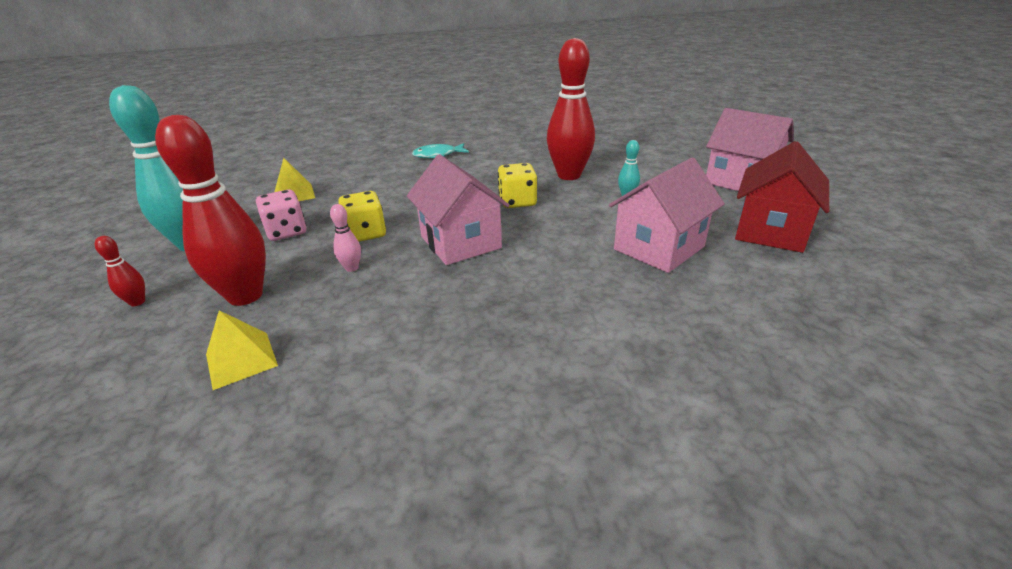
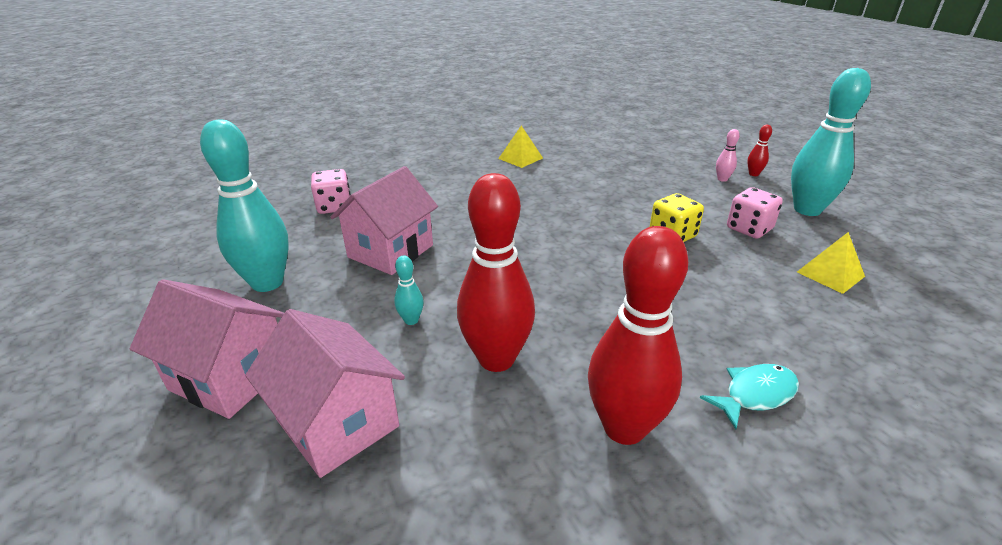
camera: 165 degrees right, 0 degrees up
(241, 360) = (638, 161): yellow pyramid -> yellow pyramid (520, 158)
(245, 296) = (690, 184): red bowling pin -> red bowling pin (624, 427)
(351, 268) = (643, 207): pink bowling pin -> pink bowling pin (722, 179)
(460, 242) = (575, 237): pink house -> pink house (337, 423)
(517, 201) = (548, 294): yellow dice -> none
(768, 322) = (334, 206): none -> pink dice
(771, 231) = (267, 283): red house -> turquoise bowling pin

